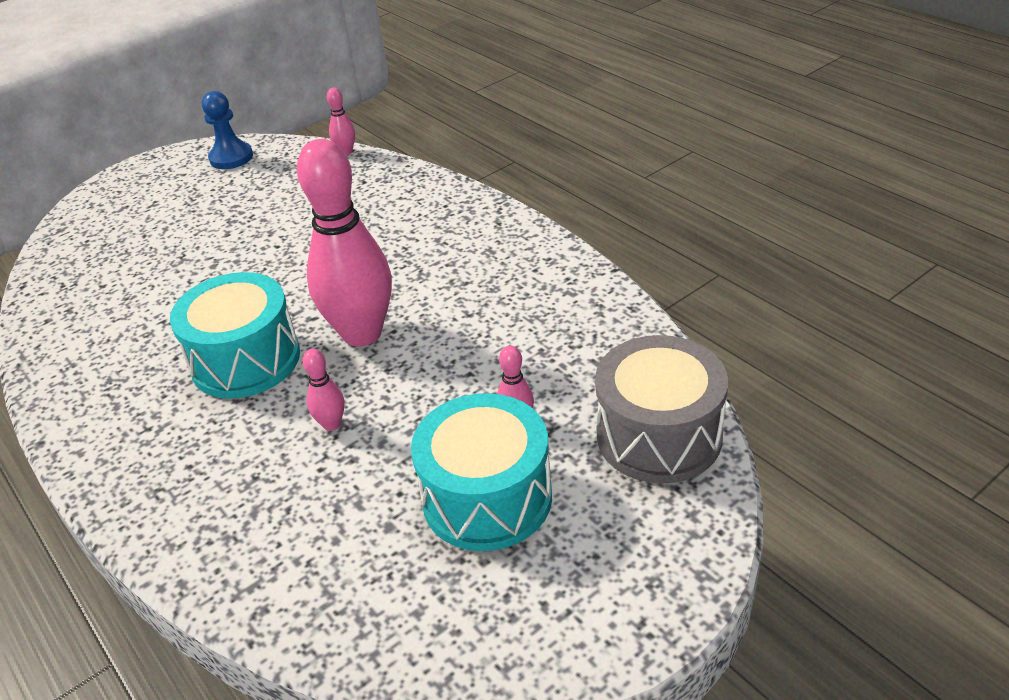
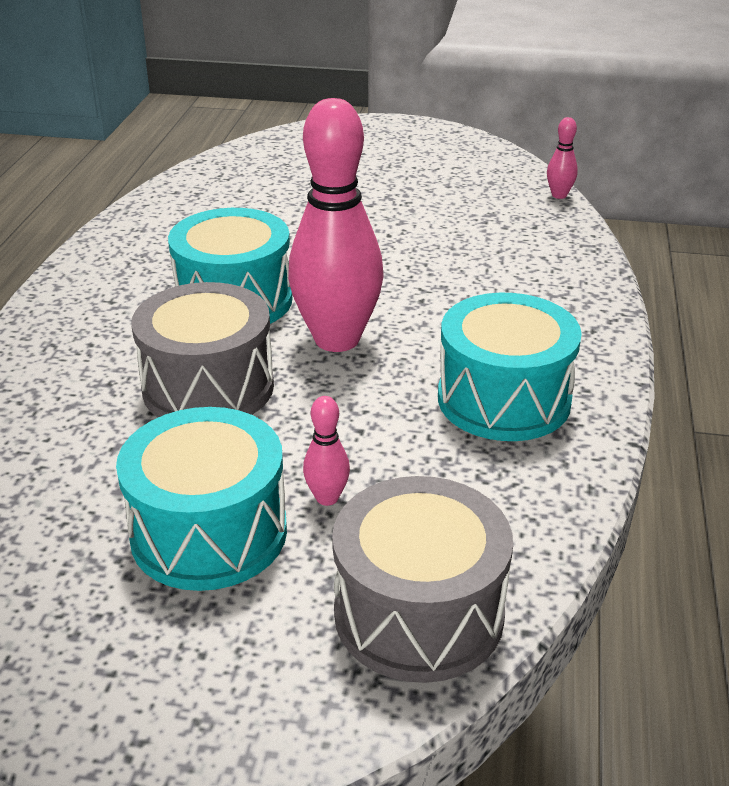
camera: 45 degrees right, 5 degrees down
(231, 158) = (464, 151): blue pawn -> none
(332, 424) = (208, 387): pink bowling pin -> grey drum
(517, 295) = (504, 399): none -> turquoise drum

